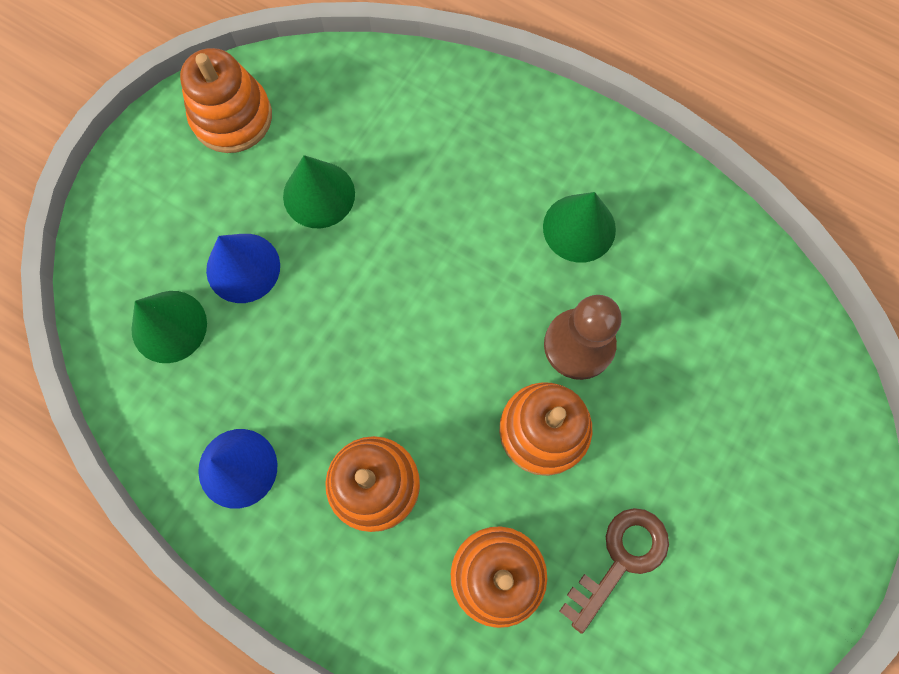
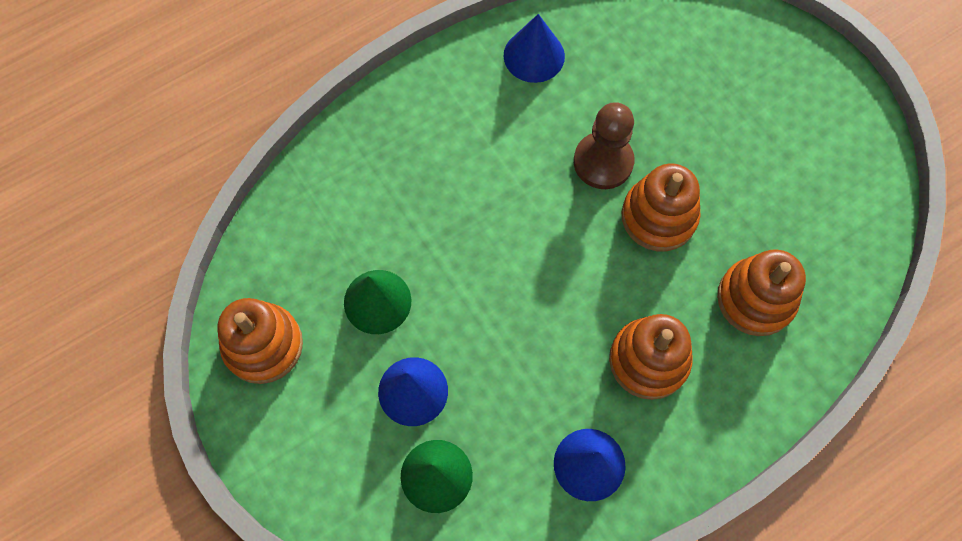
camera: 65 degrees left, 5 degrees down
(579, 228) = (508, 118): green cone -> none
(620, 559) = (777, 208): brown key -> none
(668, 221) = (534, 55): none -> blue cone

